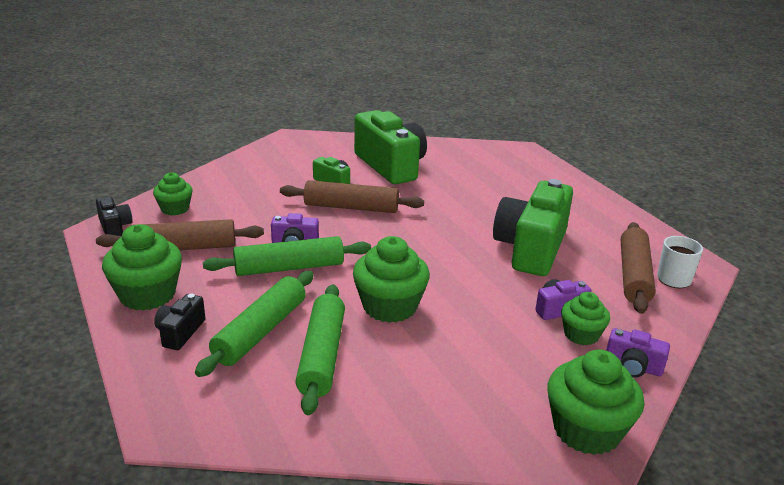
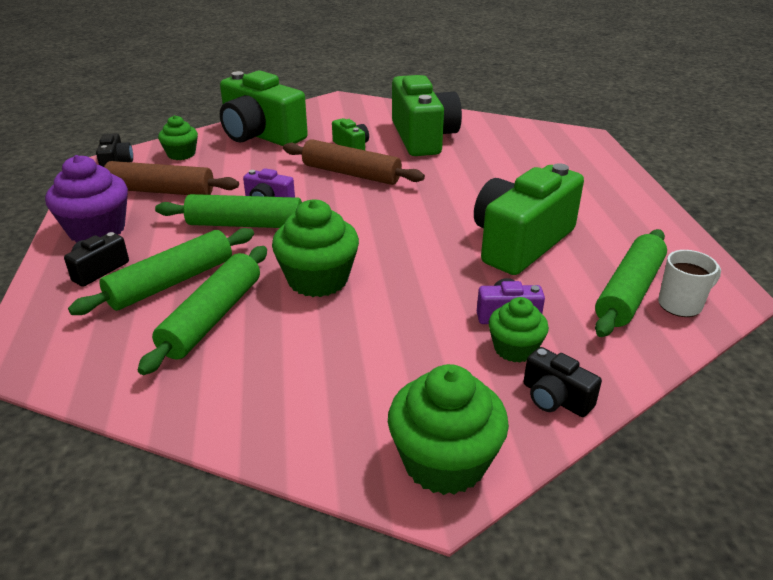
camera: 20 degrees right, 5 degrees up
(147, 295) = (97, 230): green cupcake -> purple cupcake
(240, 180) = (260, 135): none -> green camera
(633, 366) = (555, 398): purple camera -> black camera
(634, 275) = (629, 292): brown rolling pin -> green rolling pin

